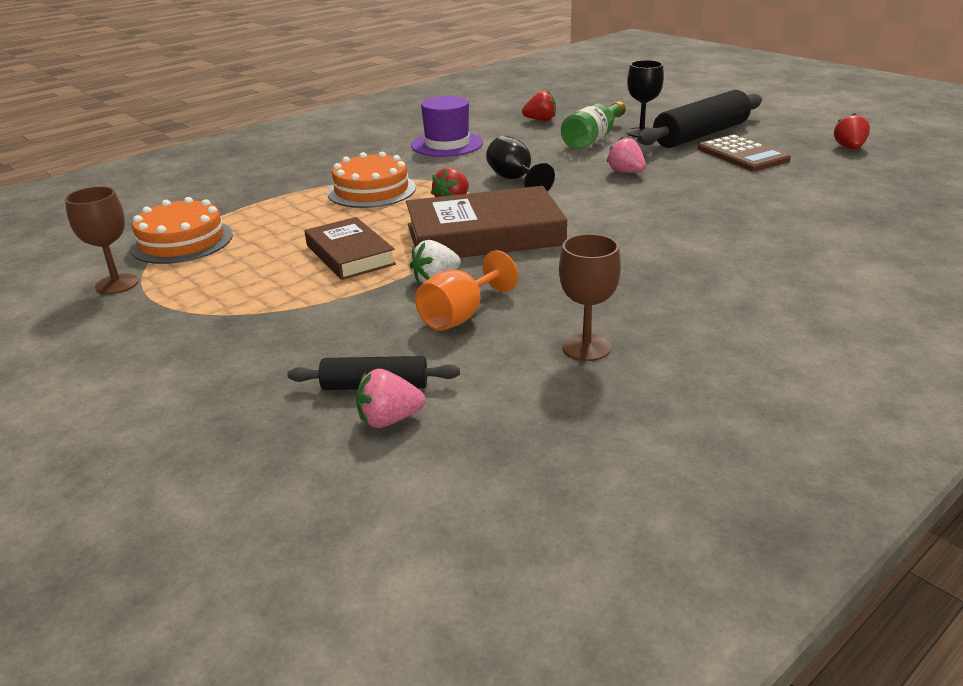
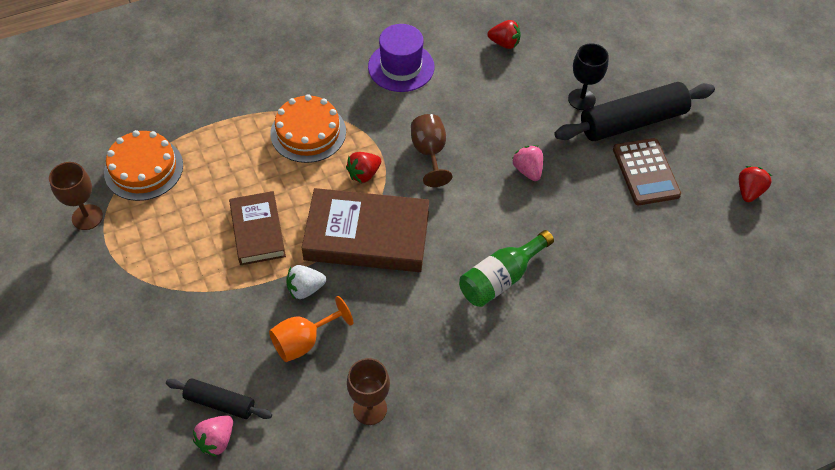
camera: 15 degrees right, 25 degrees up
(389, 420) = (216, 440): pink strawberry -> pink strawberry turned 60 degrees counterclockwise
(515, 180) = (429, 153): black goblet -> brown goblet
(593, 139) = (532, 98): green bottle -> green bottle (501, 278)

